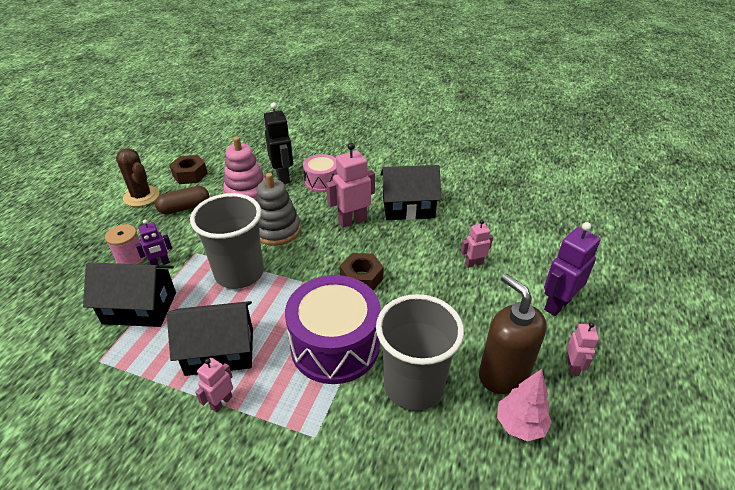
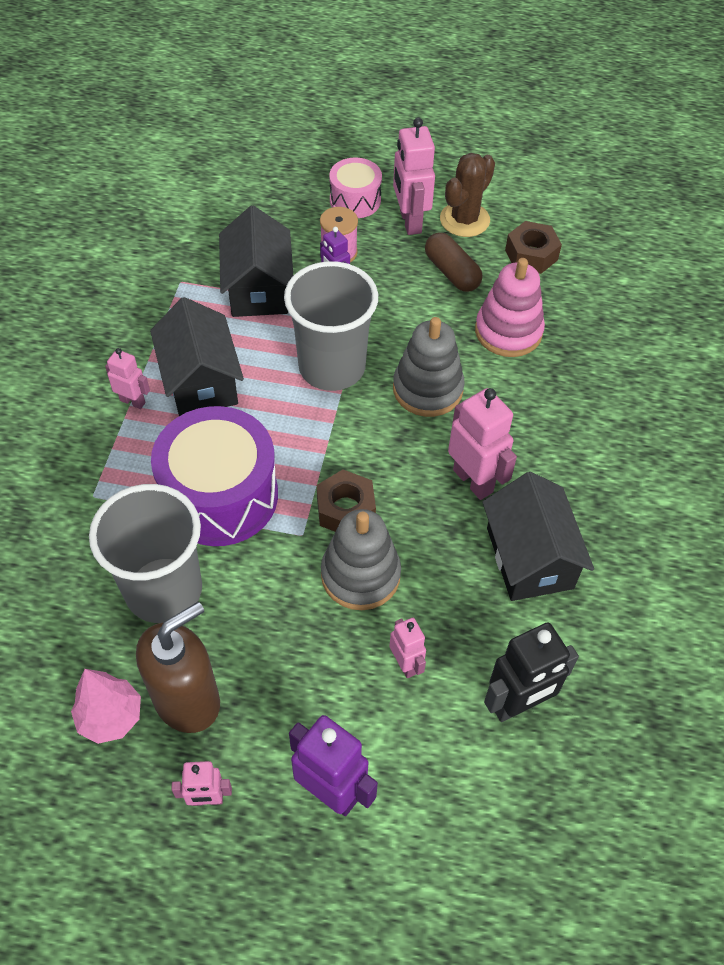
camera: 80 degrees right, 15 degrees up
(125, 220) = (410, 221): none -> pink robot
(283, 177) = (562, 368): black robot -> black robot (517, 704)
(322, 182) = (566, 423): pink drum -> pink drum (355, 200)
(412, 276) = (360, 575): none -> grey stacking toy

